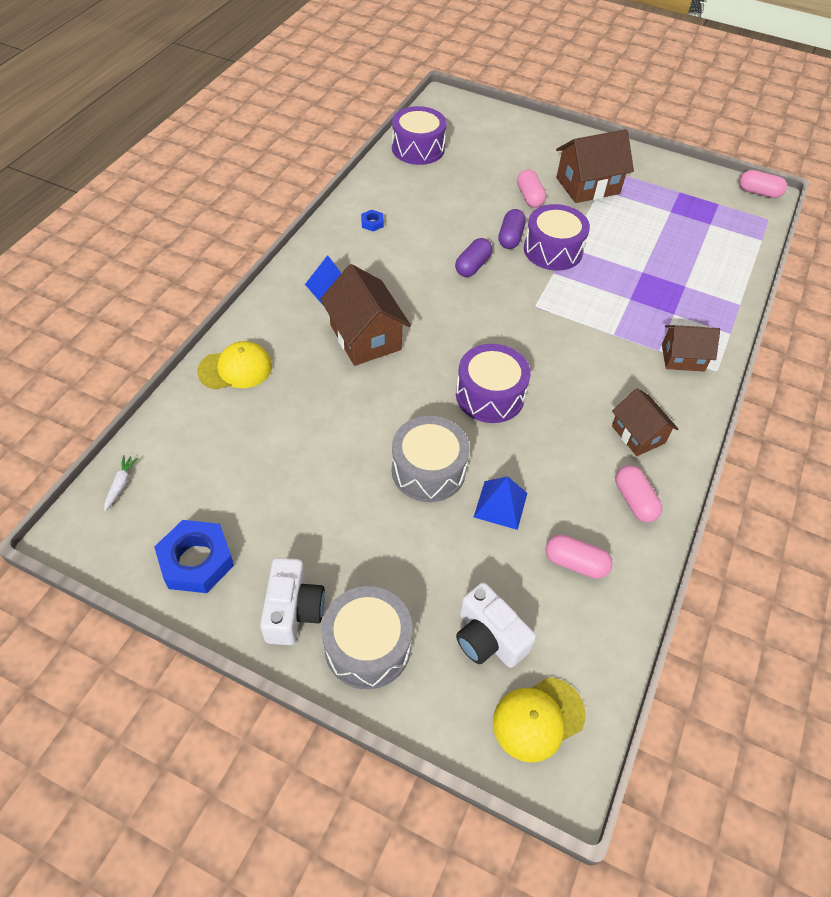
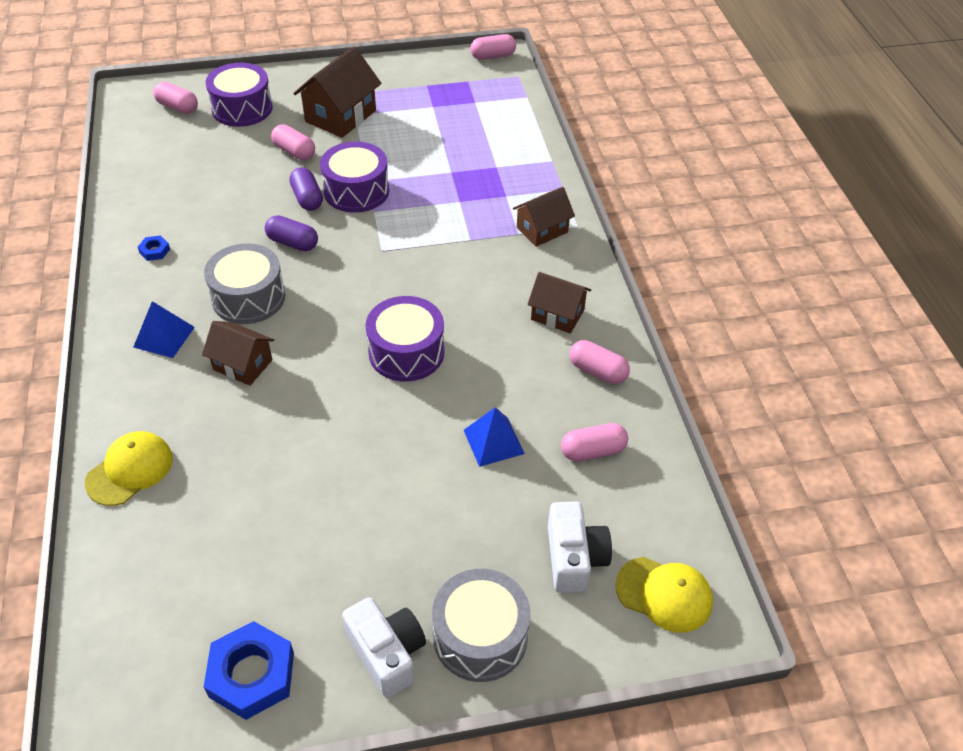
camera: 35 degrees left, 5 degrees down
(121, 484) = (102, 658): white carrot -> none
(365, 337) = (243, 365): brown house -> brown house, size x0.64
(418, 148) = (141, 154): purple drum -> purple drum (242, 108)
(428, 470) = (406, 451): grey drum -> grey drum (248, 298)
(470, 125) = (178, 107): none -> pink capsule
(472, 266) = (293, 243): purple capsule -> purple capsule turned 60 degrees counterclockwise
(488, 638) = (574, 558): white camera -> white camera turned 105 degrees counterclockwise
(538, 719) = (664, 594): yellow cap -> yellow cap turned 90 degrees counterclockwise

